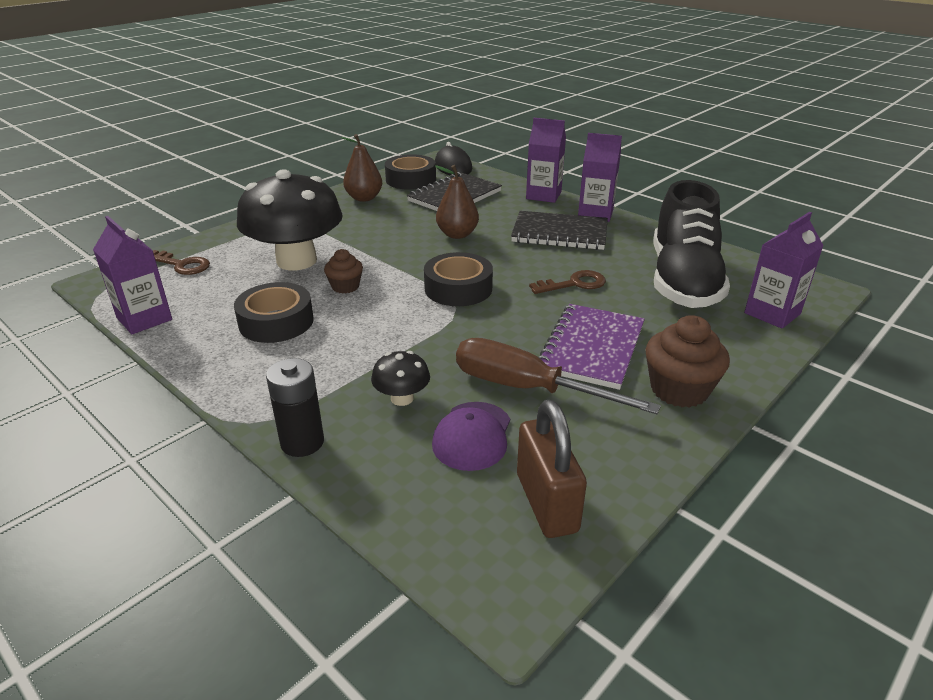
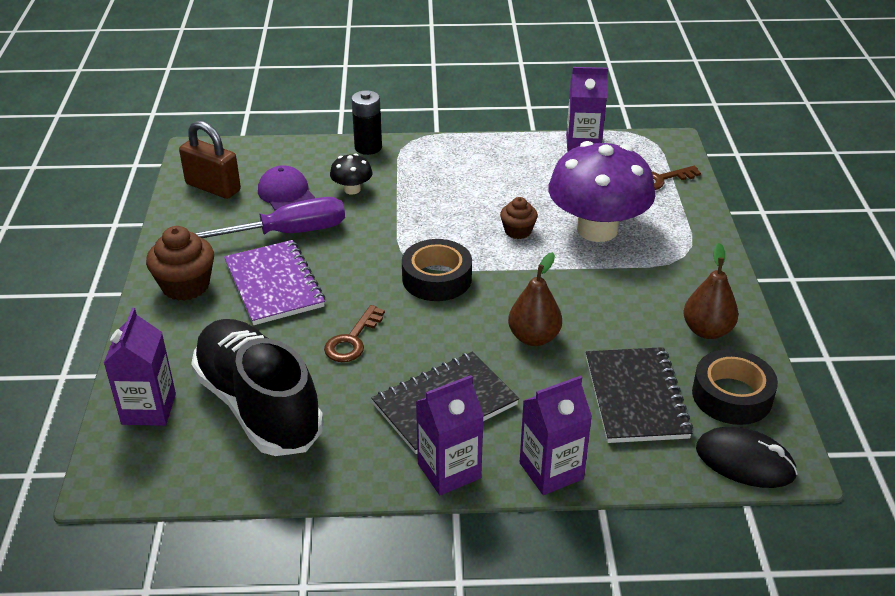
camera: 135 degrees right, 5 degrees up
(276, 322) = (507, 185): black tape -> none
(296, 261) = (597, 229): black mushroom -> purple mushroom
(527, 389) = (286, 233): brown screwdriver -> purple screwdriver

